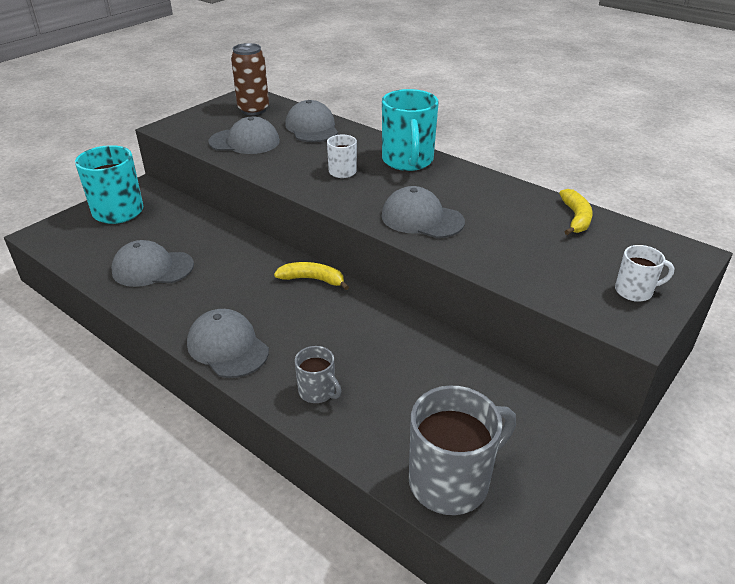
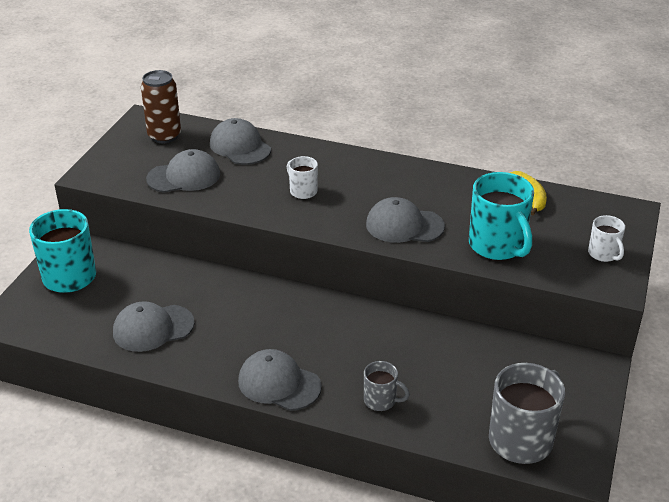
camera: 20 degrees left, 0 degrees up
(312, 279) = (313, 302): yellow banana -> none
(407, 161) = (356, 167): turquoise mug -> turquoise mug (497, 246)
(635, 291) = (603, 254): white mug -> white mug turned 90 degrees clockwise

